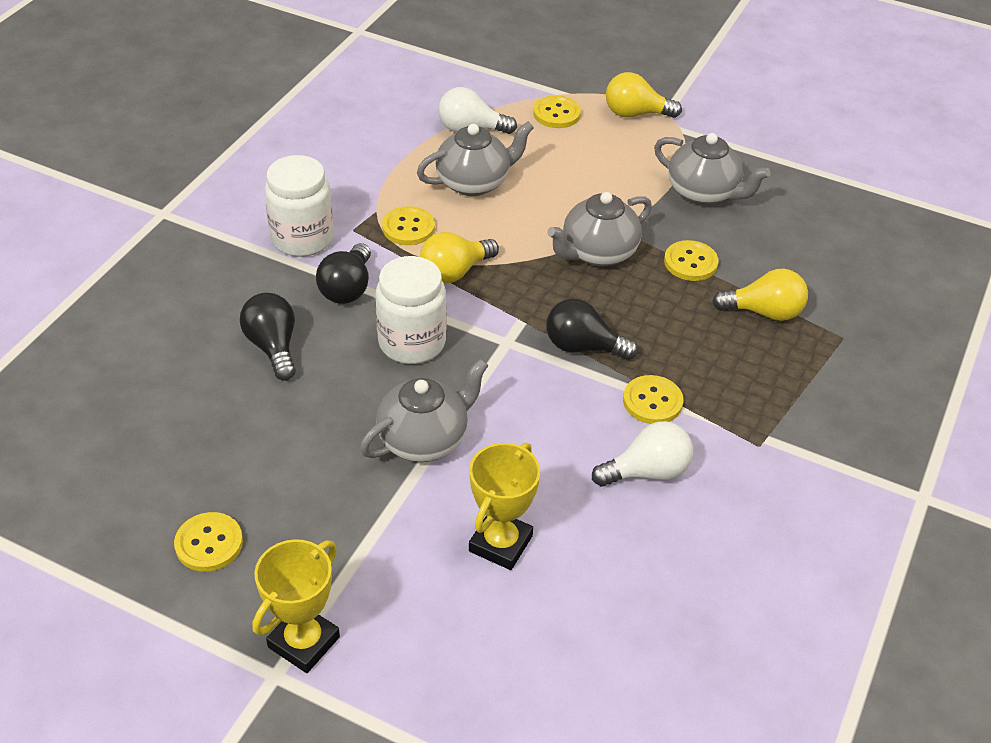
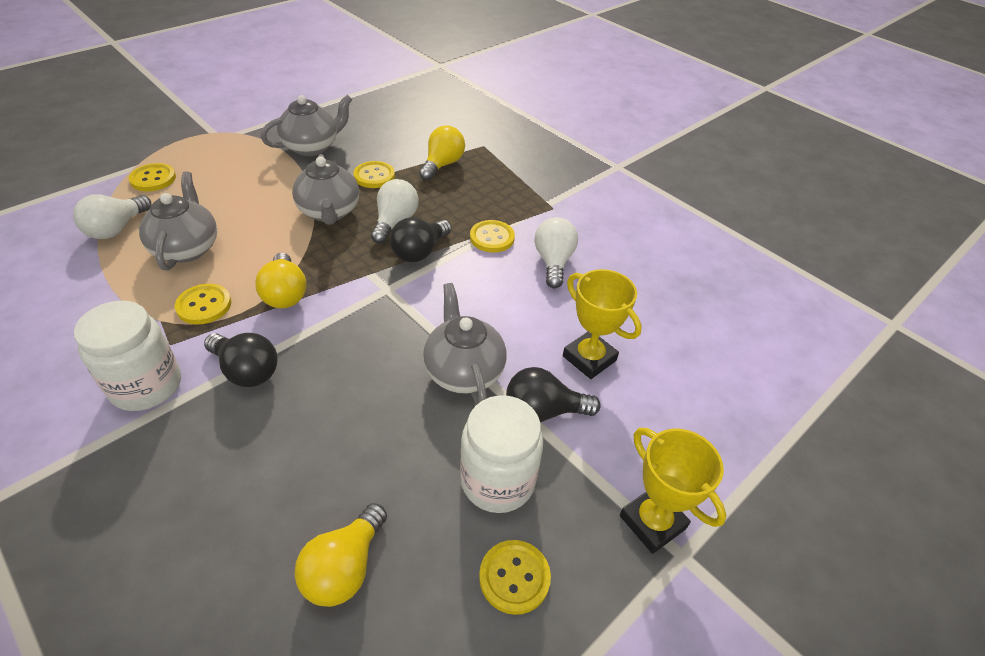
camera: 70 degrees left, 0 degrees up
(273, 347) = (281, 451): black light bulb -> black light bulb (543, 411)
(412, 342) = (348, 346): white jar -> white jar (497, 481)
(619, 309) = (395, 222): none -> white light bulb
(635, 113) = (198, 144): yellow light bulb -> yellow light bulb (344, 568)

